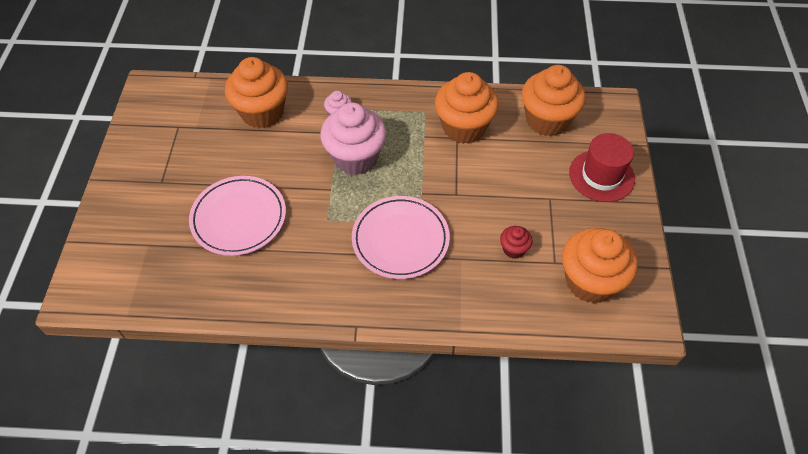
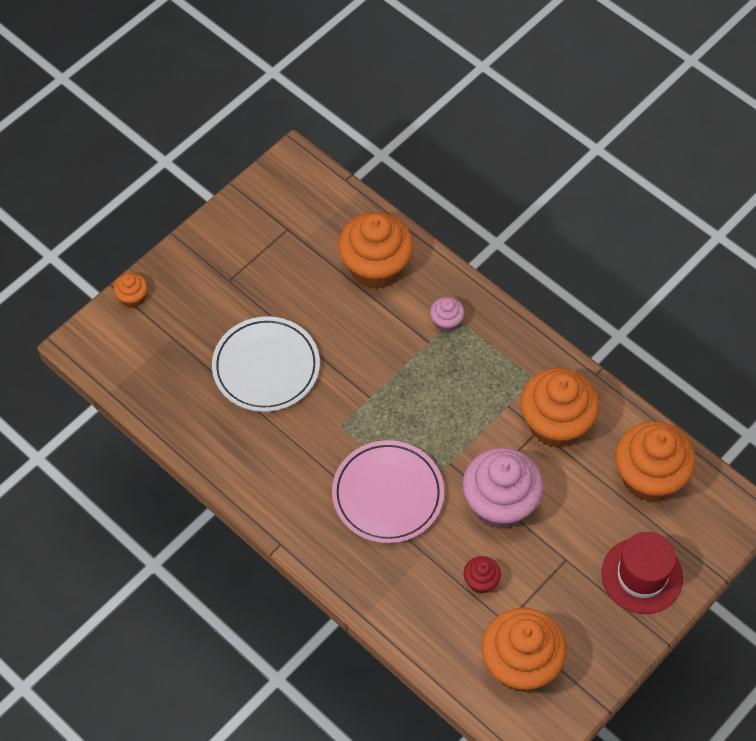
camera: 40 degrees right, 5 degrees up
(92, 238) = (132, 298): none -> orange cupcake
(239, 218) = (266, 367): pink plate -> white plate
(355, 157) = (421, 380): pink cupcake -> pink cupcake (500, 504)

